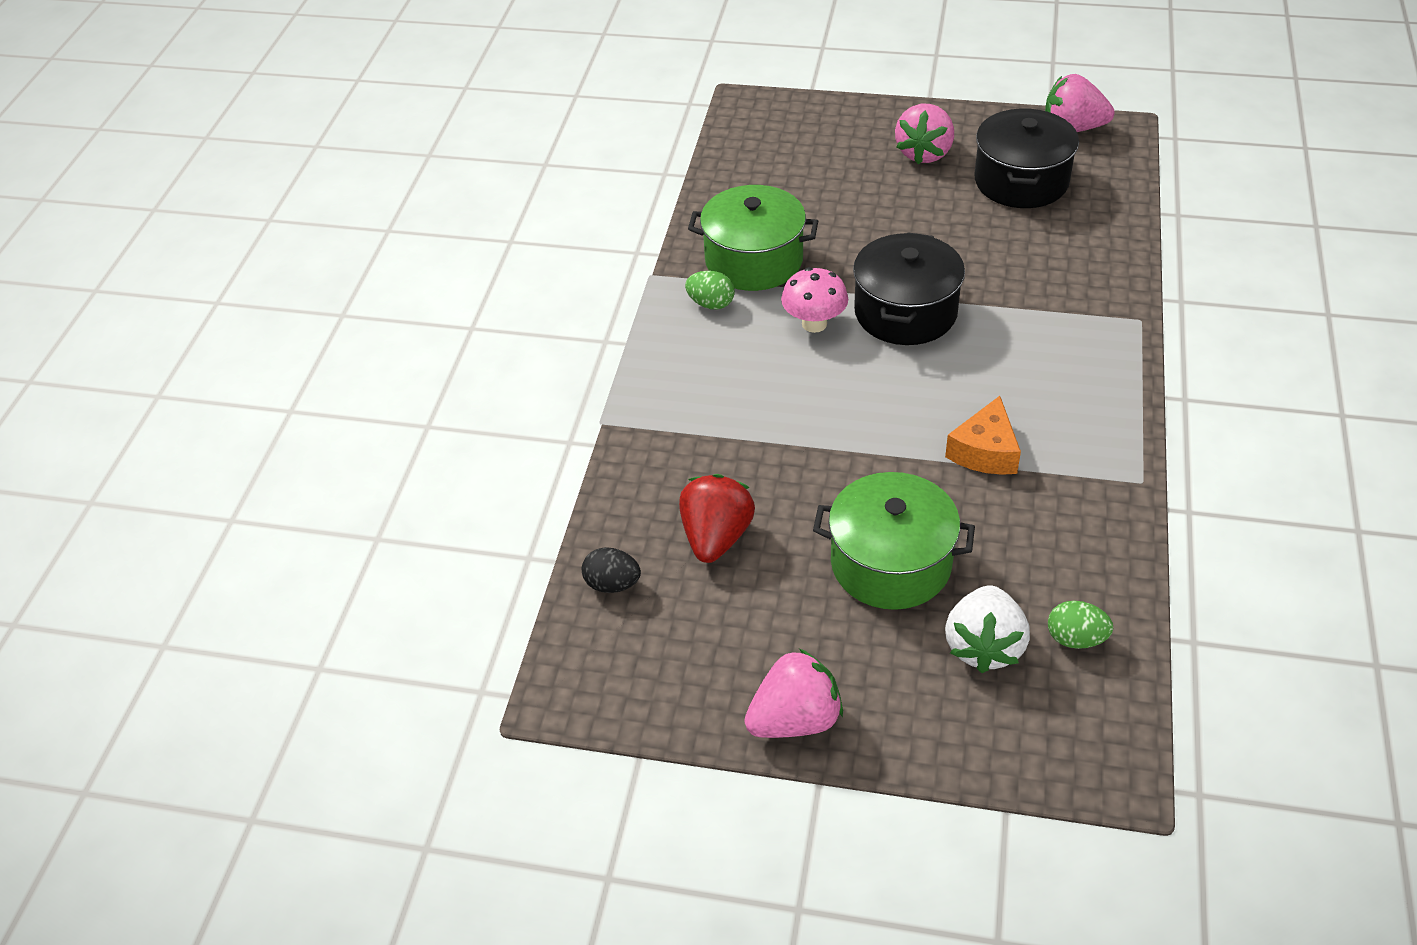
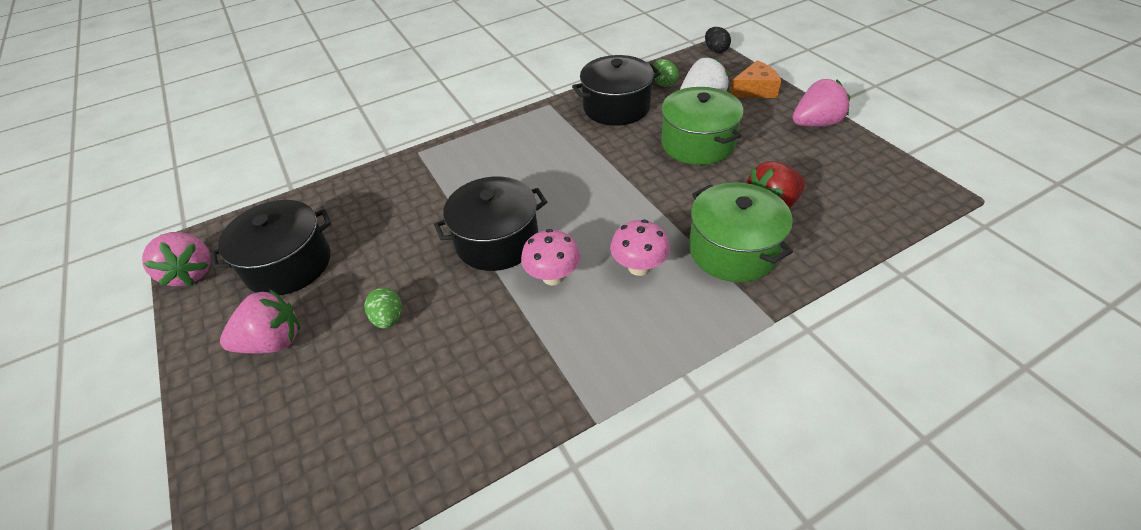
camera: 130 degrees left, 0 degrees up
(612, 584) = (858, 222): black egg -> black egg (716, 50)
(711, 304) = (590, 350): green egg -> green egg (388, 319)
(754, 260) = (512, 360): green pot -> green pot (733, 250)
(758, 382) = (639, 267): none -> pink mushroom
(795, 720) = (816, 123): pink strawberry -> pink strawberry turned 135 degrees clockwise
(985, 451) = (585, 153): orange cheese -> orange cheese (755, 90)
(1061, 543) = (616, 107): none -> black pot

